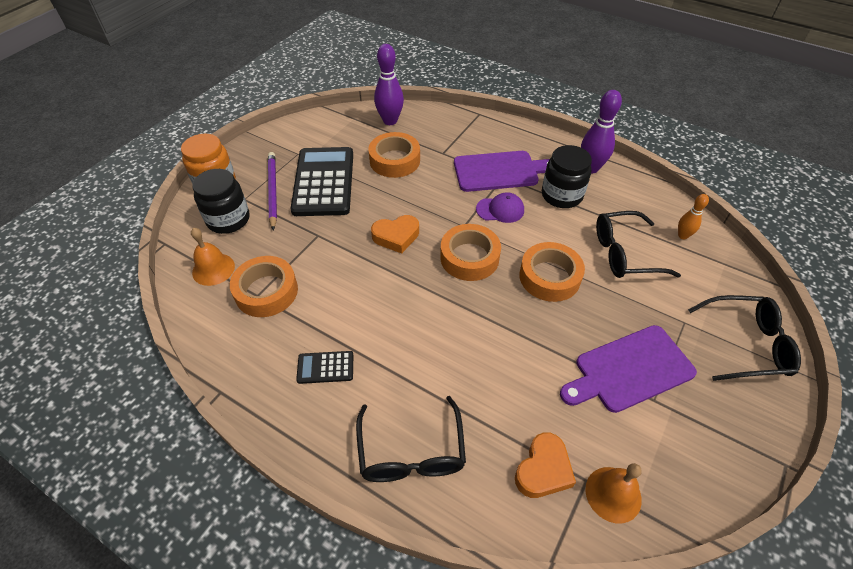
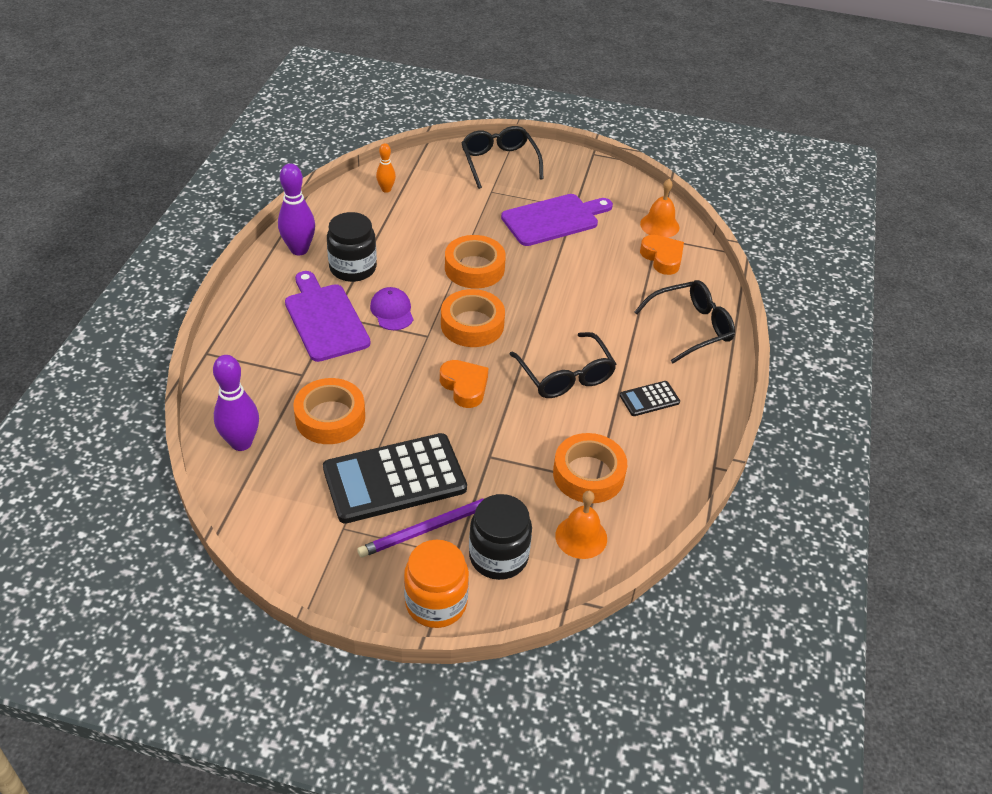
camera: 110 degrees left, 5 degrees down
(325, 367) = (649, 399): black calculator -> black calculator turned 90 degrees clockwise
(543, 469) = (662, 258): orange heart -> orange heart turned 45 degrees clockwise
(624, 253) = (424, 224): black glasses -> black glasses (565, 376)
(629, 370) = (554, 219): purple cutting board -> purple cutting board turned 75 degrees counterclockwise

